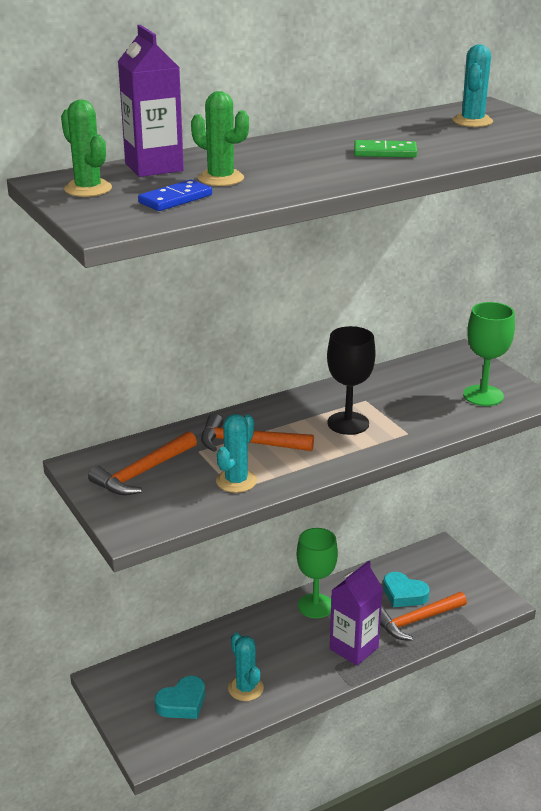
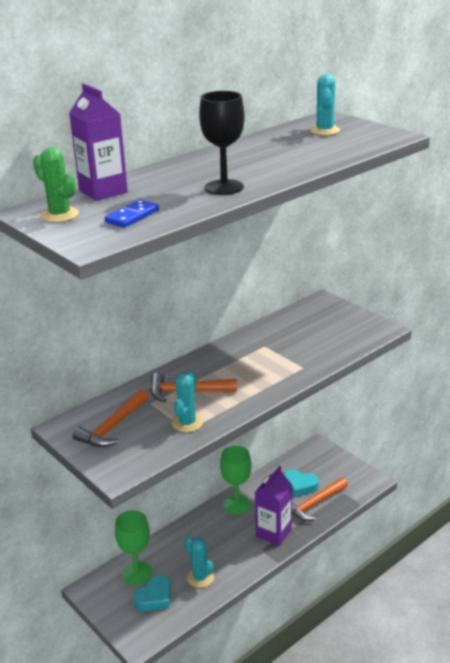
camera: 10 degrees left, 0 degrees up
(221, 178) = (159, 196): green cactus -> none
(348, 423) = (257, 366): black goblet -> black goblet (224, 187)
(385, 152) = (272, 162): green domino -> none
(483, 395) = (349, 331): green goblet -> green goblet (137, 573)

